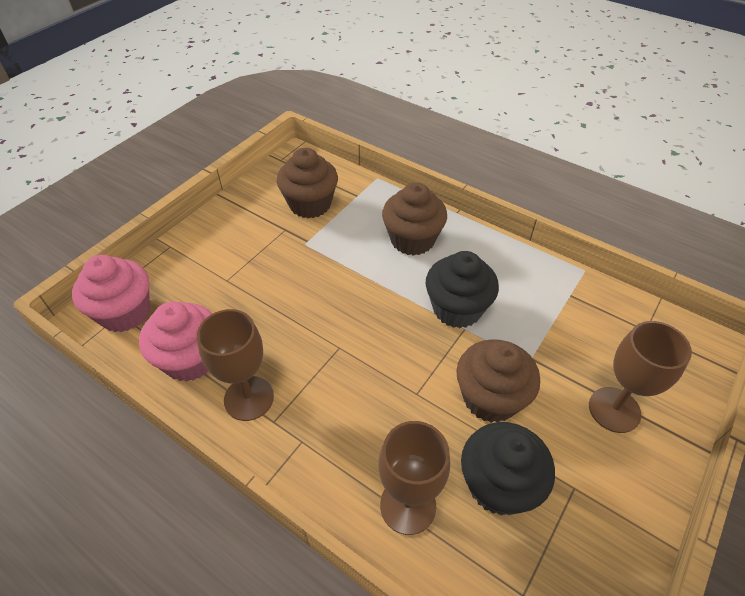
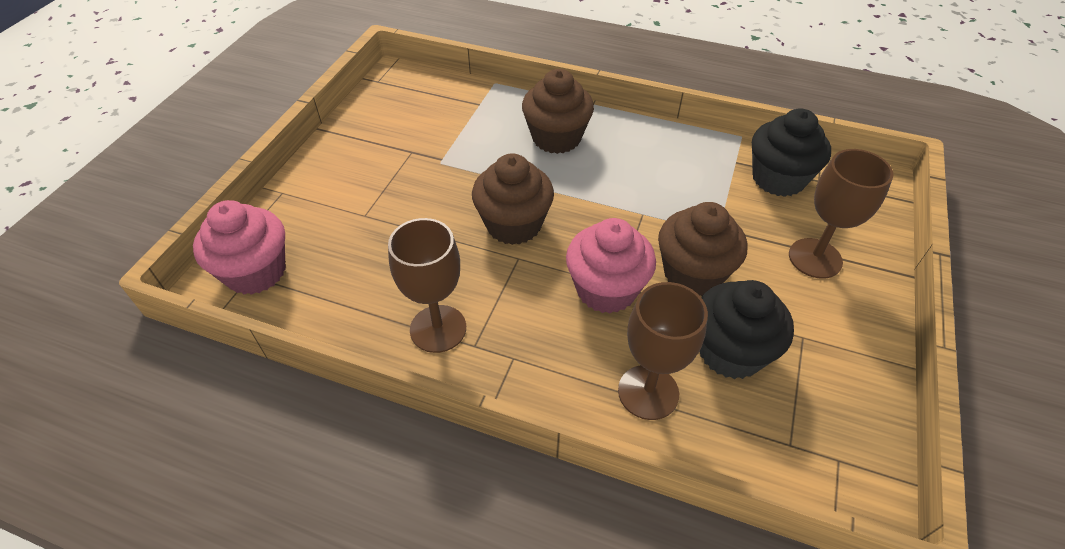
camera: 15 degrees left, 0 degrees up
(190, 359) = (355, 304): pink cupcake -> pink cupcake (606, 289)
(310, 204) = (430, 121): brown cupcake -> brown cupcake (513, 224)
(457, 309) = (628, 196): black cupcake -> black cupcake (778, 179)

